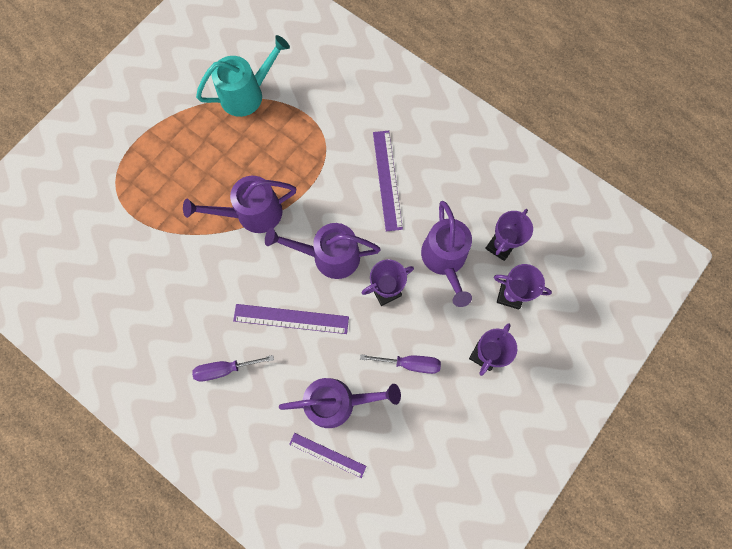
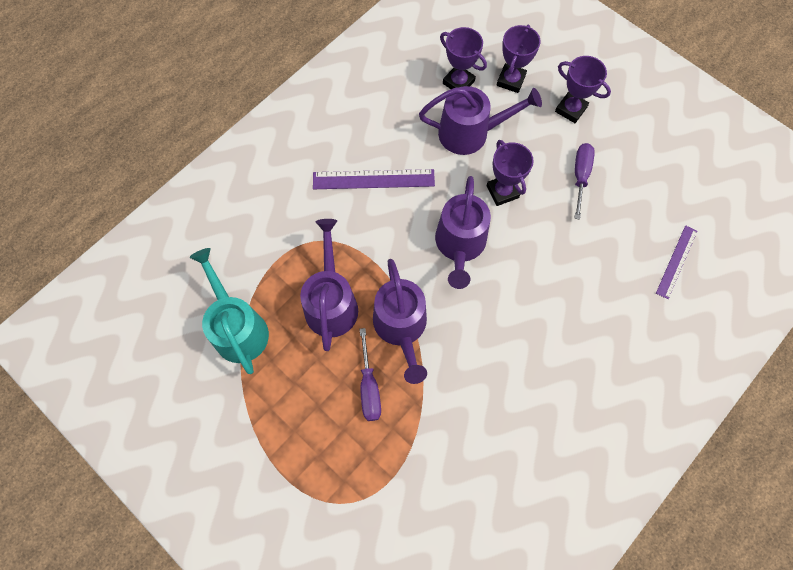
camera: 85 degrees left, 5 degrees down
(225, 369) = (588, 364): purple screwdriver -> purple screwdriver (369, 387)
(291, 319) = (531, 290): purple ruler -> none
(337, 402) = (621, 248): purple watering can -> purple watering can (331, 302)

